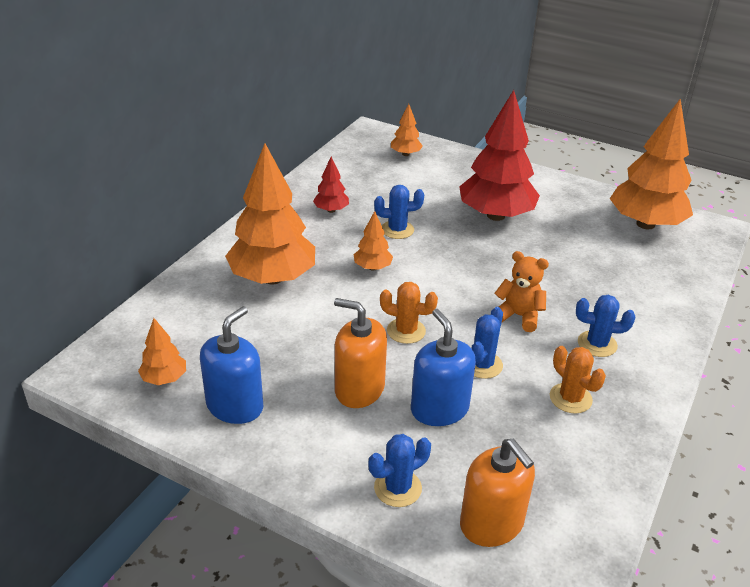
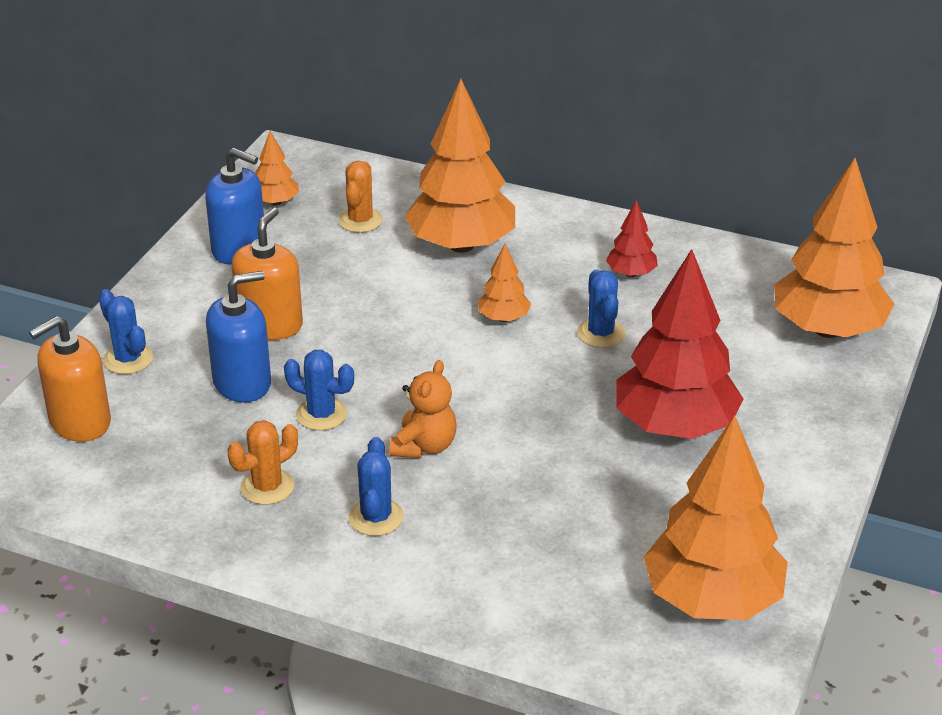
camera: 85 degrees right, 0 degrees up
(405, 154) = (828, 330): orange tree -> orange tree, size x2.19
(406, 331) = (377, 352): orange cactus -> orange cactus (360, 220)

